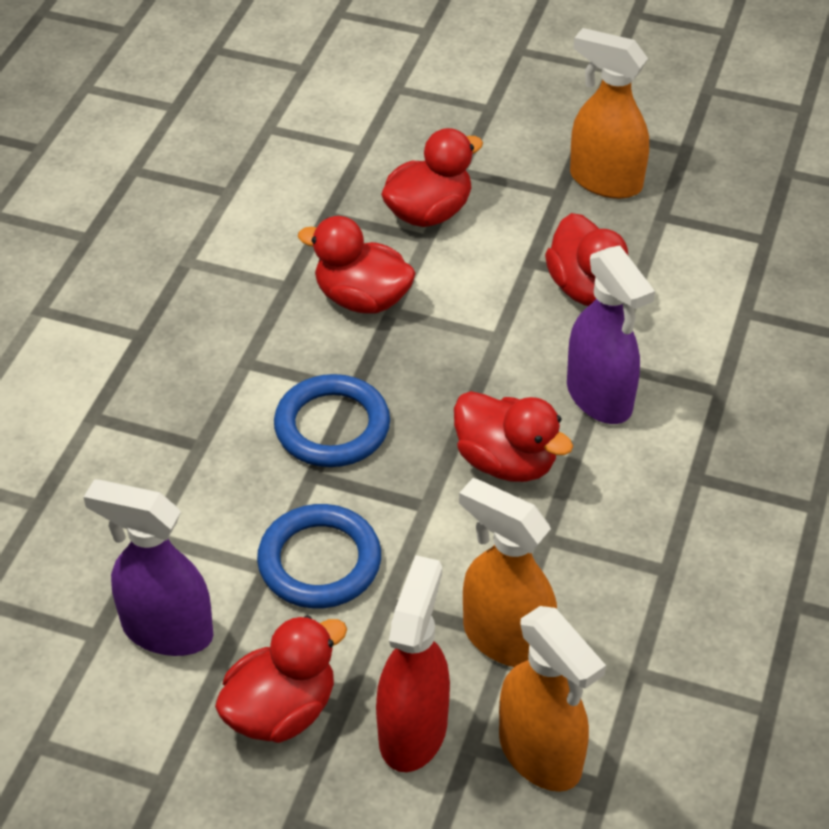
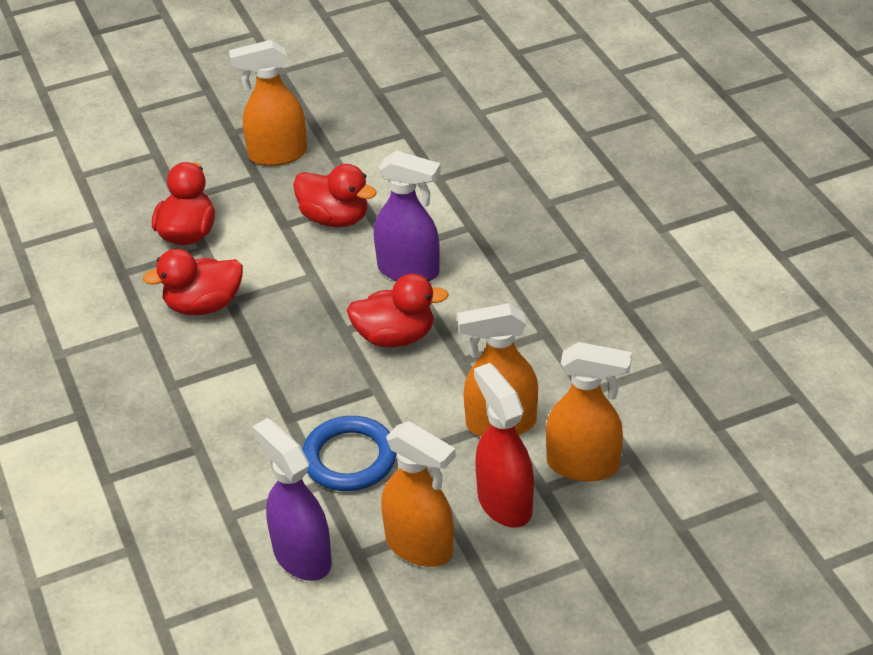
camera: 40 degrees left, 5 degrees down
(166, 630) = (301, 556): purple spray bottle -> purple spray bottle turned 75 degrees clockwise
(281, 710) = (420, 546): red duck -> orange spray bottle
(332, 426) = (270, 384): blue ring -> none

